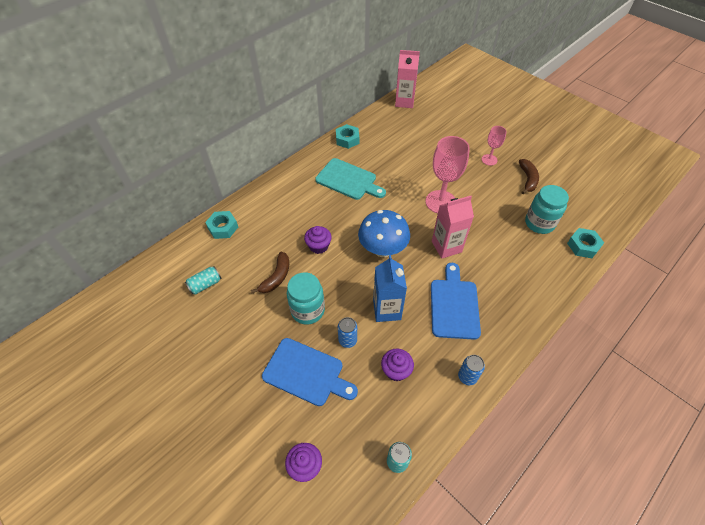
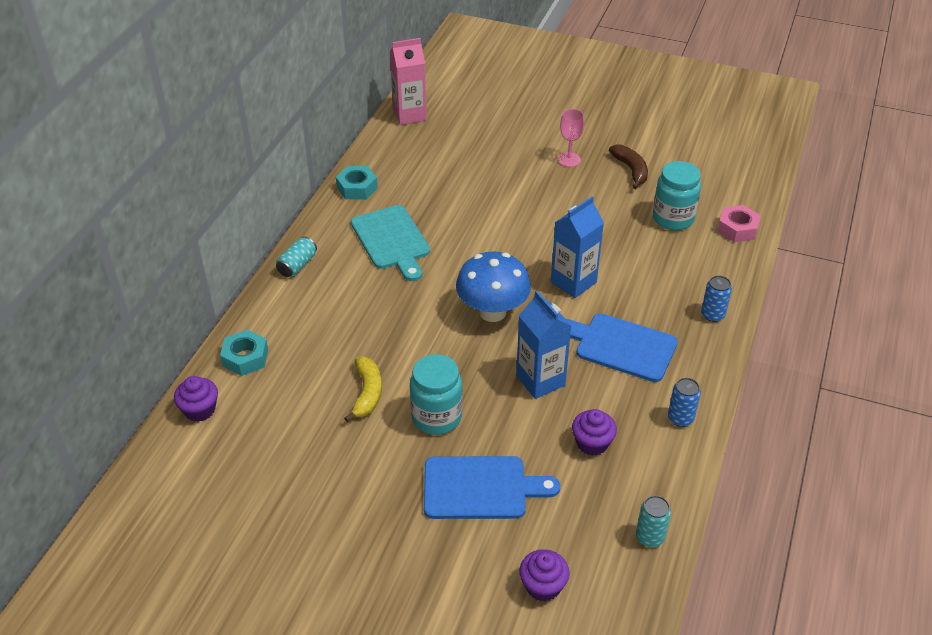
camera: 25 degrees left, 10 degrees down
(205, 284) = (269, 437): turquoise can -> turquoise can (297, 265)
(276, 277) = (367, 393): brown banana -> yellow banana
(318, 246) = (402, 336): purple cupcake -> purple cupcake (199, 410)
(347, 340) = (511, 432): blue can -> blue can (712, 315)
(348, 180) = (392, 240): turquoise cutting board -> turquoise cutting board turned 60 degrees clockwise
(440, 202) = (535, 230): pink goblet -> none
(446, 247) = (573, 282): pink carton -> blue carton
(454, 305) = (621, 346): blue cutting board -> blue cutting board turned 45 degrees counterclockwise
(583, 246) = (737, 228): turquoise nut -> pink nut

